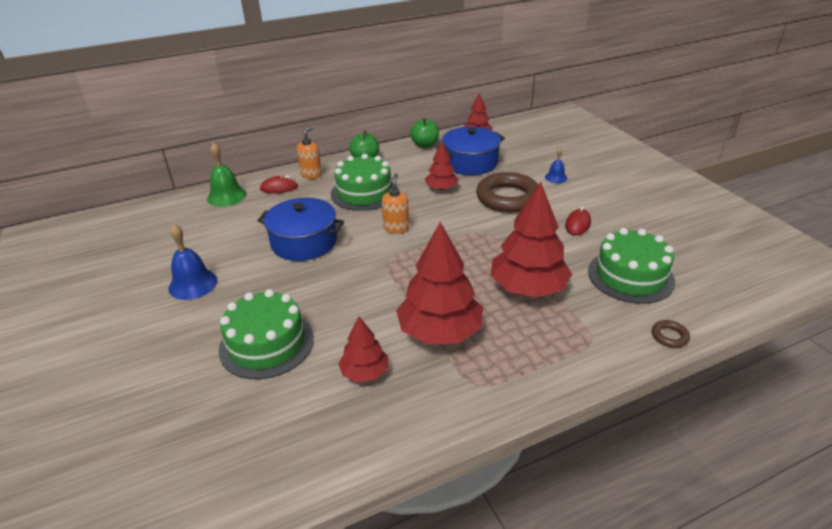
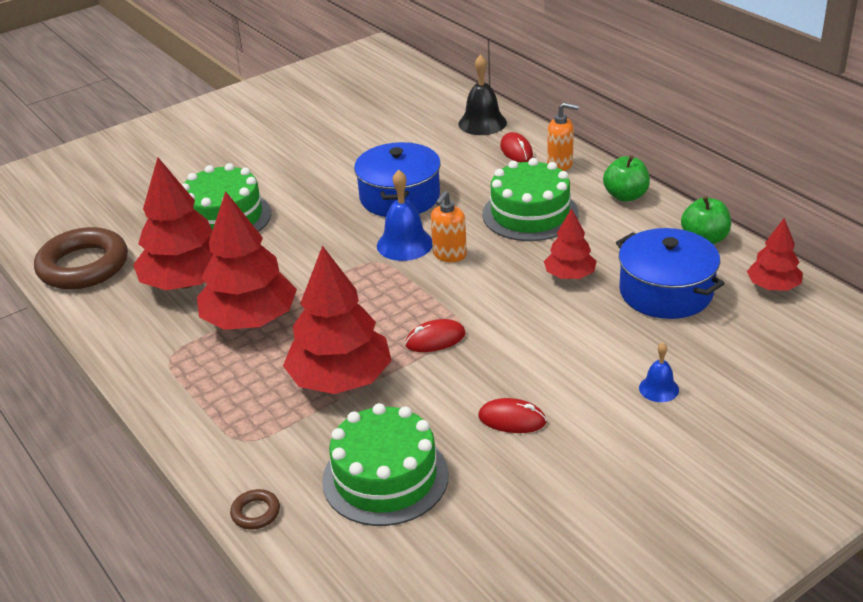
camera: 80 degrees right, 0 degrees up
(193, 284) = (310, 153): blue bell -> blue bell (404, 244)
(226, 196) = (482, 123): green bell -> black bell
(365, 372) = (186, 282): red tree -> red tree, size x1.84
(396, 228) = (449, 255): orange soap dispenser -> orange soap dispenser turned 120 degrees clockwise
(492, 243) = (435, 339): none -> red mouse
(508, 198) = (567, 341): brown ring -> brown ring (83, 266)

